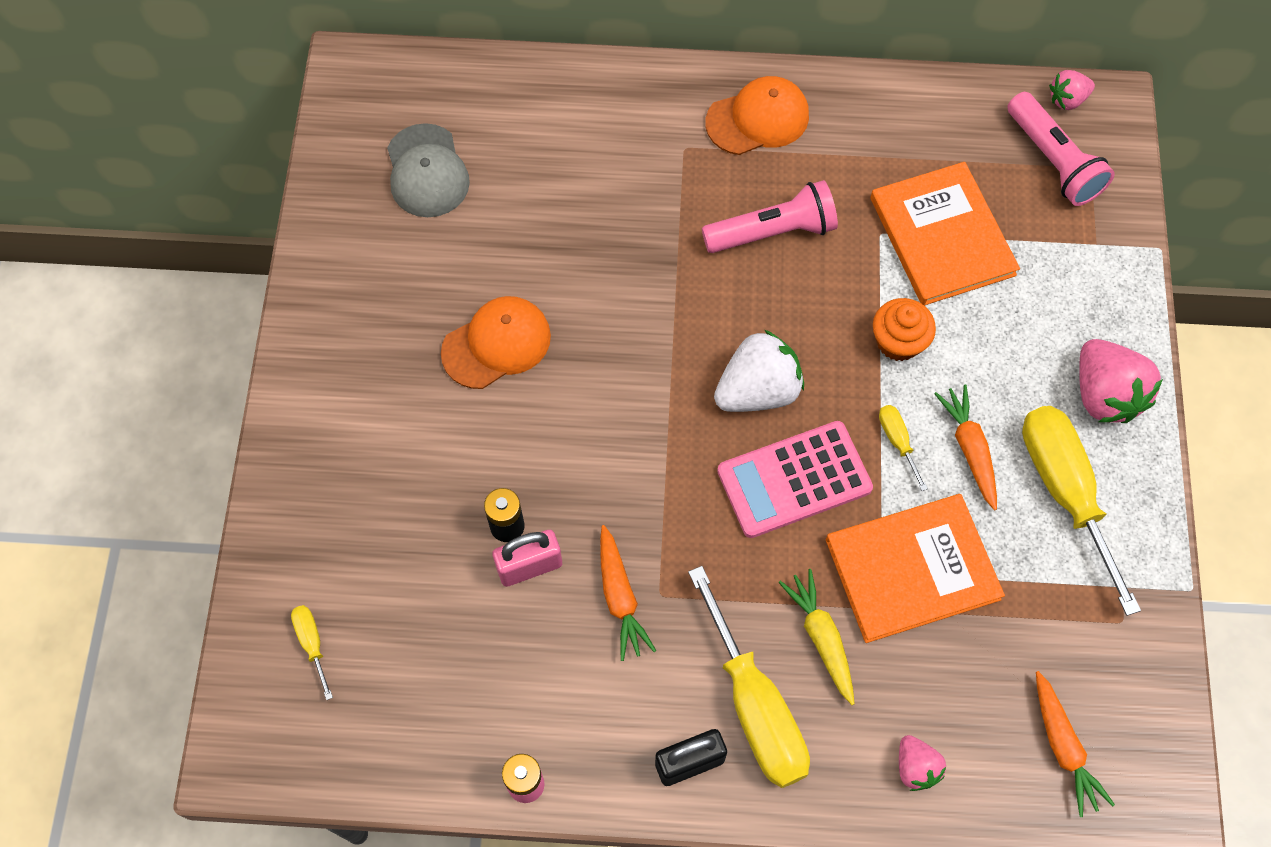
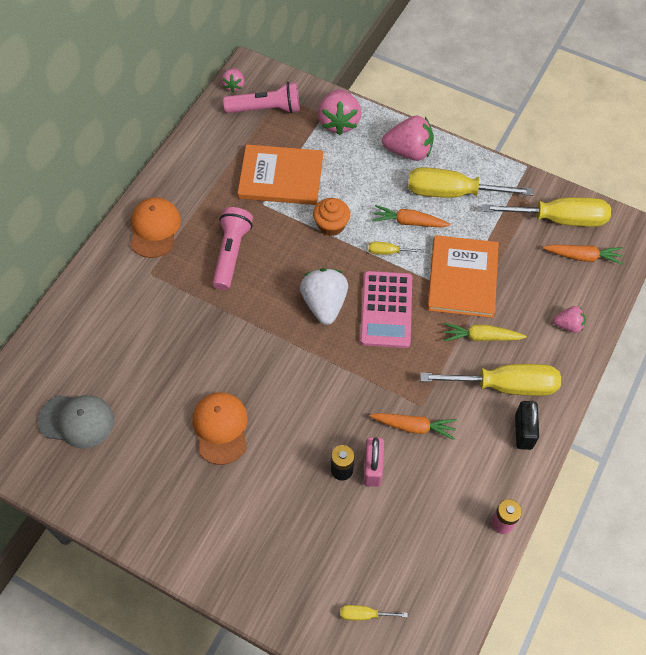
camera: 65 degrees left, 5 degrees down
(1094, 271) = (339, 122): none -> pink strawberry
(1116, 682) = (559, 219): none -> yellow screwdriver

